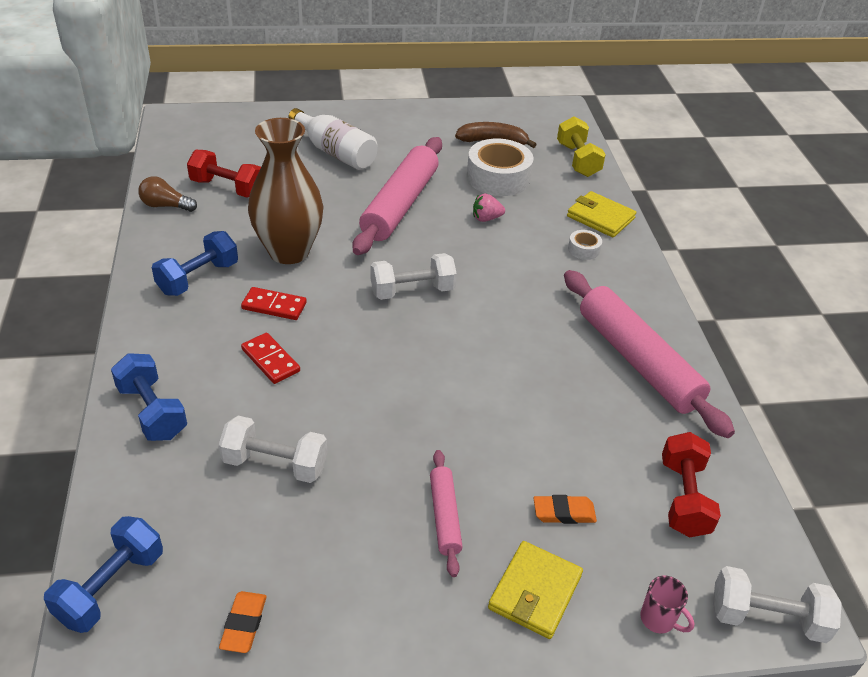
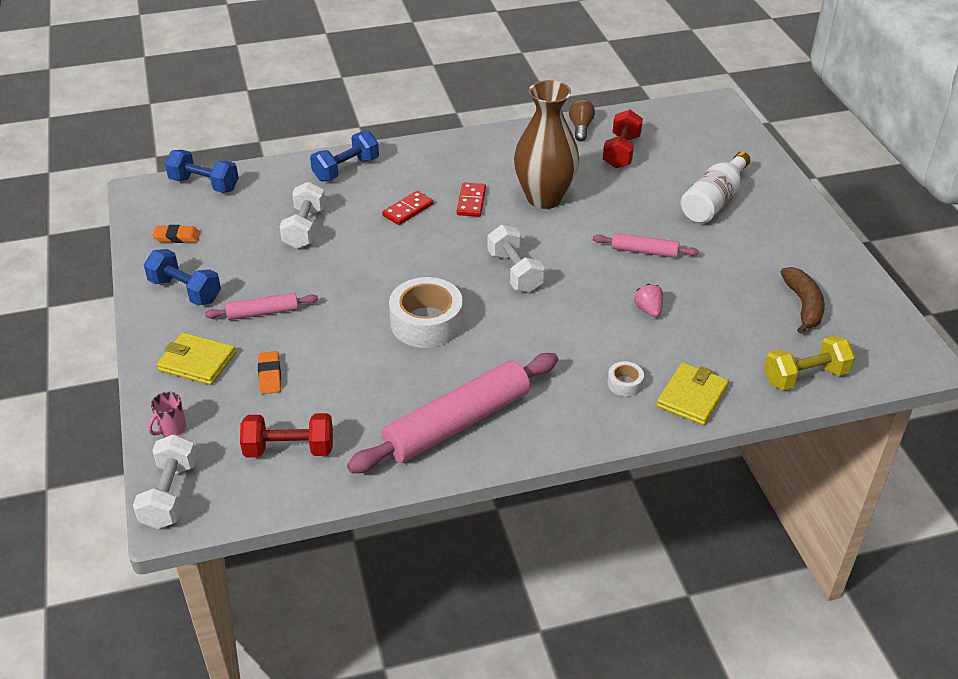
camera: 85 degrees right, 0 degrees up
(198, 278) = (493, 160): blue dumbbell -> blue dumbbell (185, 291)
(400, 205) = (644, 251): pink rolling pin -> pink rolling pin, size x0.49
(498, 177) = (730, 314): white tape -> white tape (426, 322)

